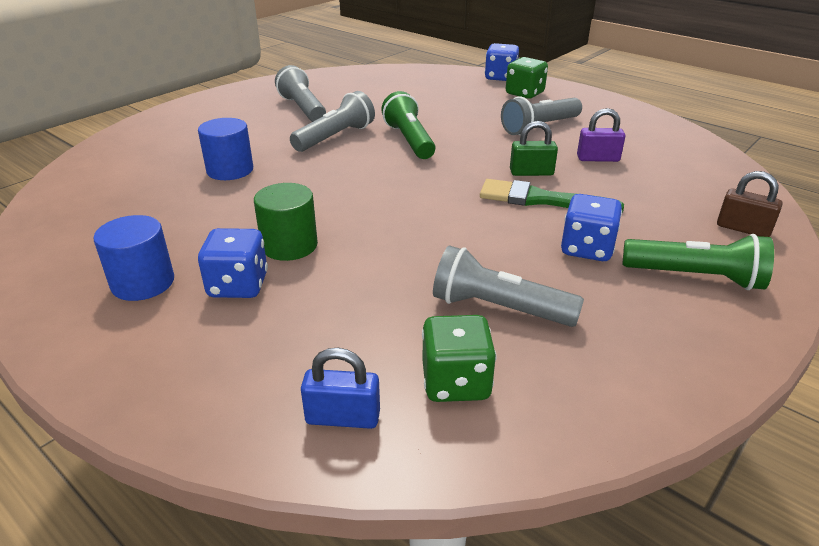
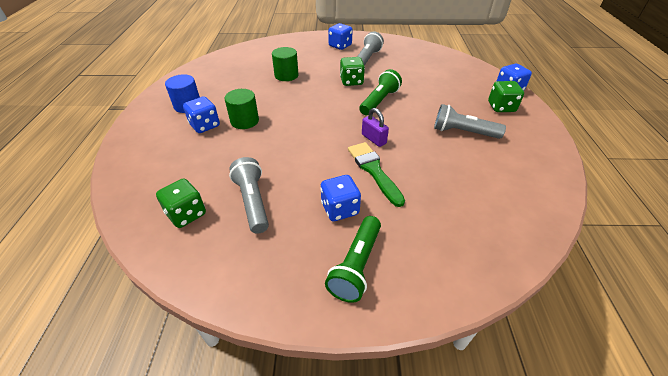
camera: 50 degrees right, 10 degrees up
(230, 170) = (286, 75): blue cylinder -> green cylinder
(234, 109) = (340, 46): none -> blue dice
(335, 137) = (351, 81): grey flashlight -> green dice
(343, 417) = (143, 194): blue padlock -> none
(531, 172) = (400, 154): green padlock -> none
(598, 158) = (455, 171): purple padlock -> purple padlock (373, 139)
(695, 277) = (356, 265): green flashlight -> green flashlight turned 45 degrees clockwise
(743, 229) = (446, 270): brown padlock -> none

